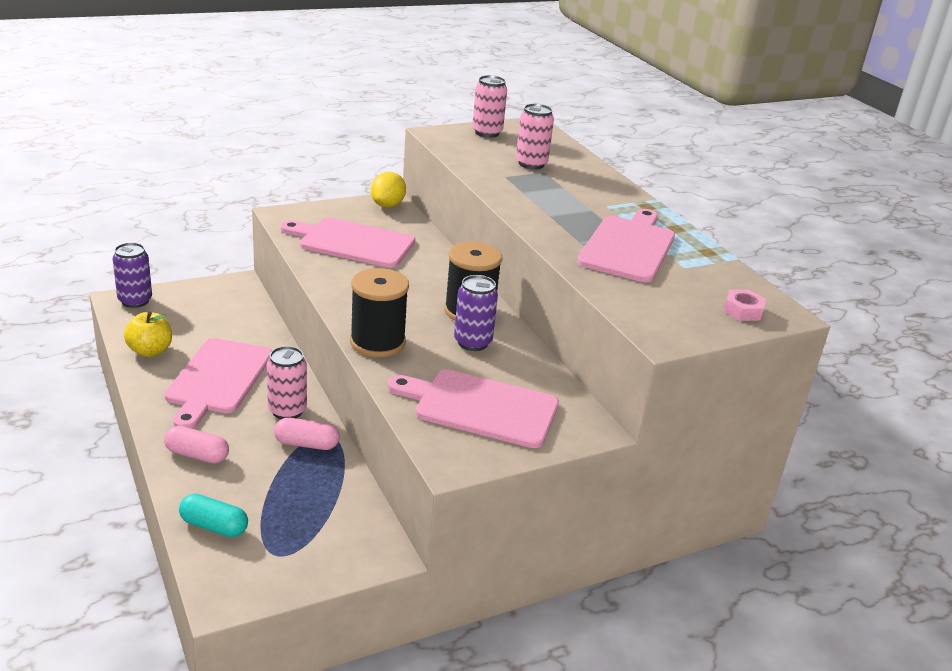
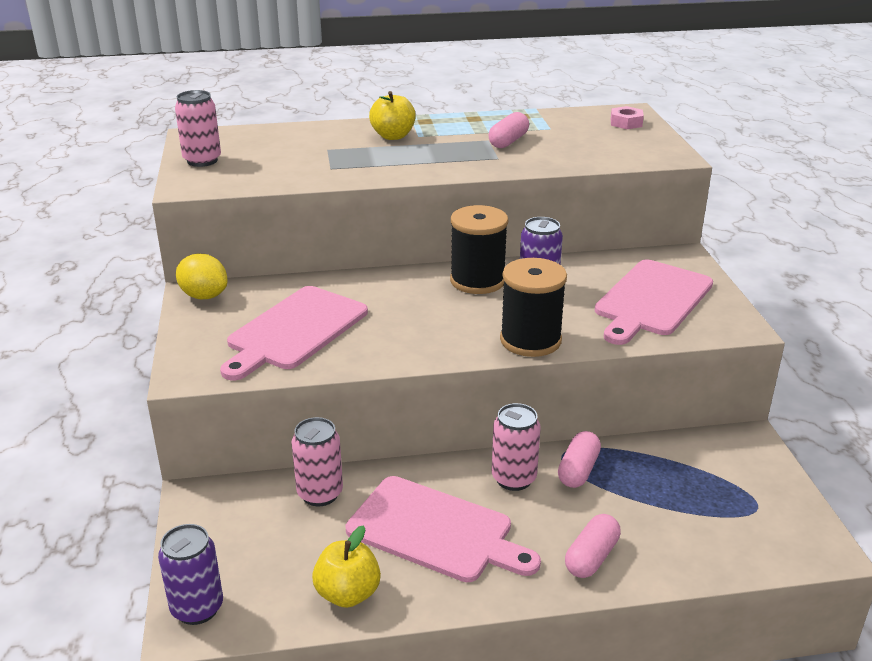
camera: 70 degrees left, 0 degrees up
(214, 526) = (717, 550): turquoise capsule -> none
(531, 164) = (303, 152): pink can -> pink can (320, 494)
(595, 195) = (393, 136): none -> yellow apple
(628, 247) = (508, 141): pink cutting board -> pink capsule

